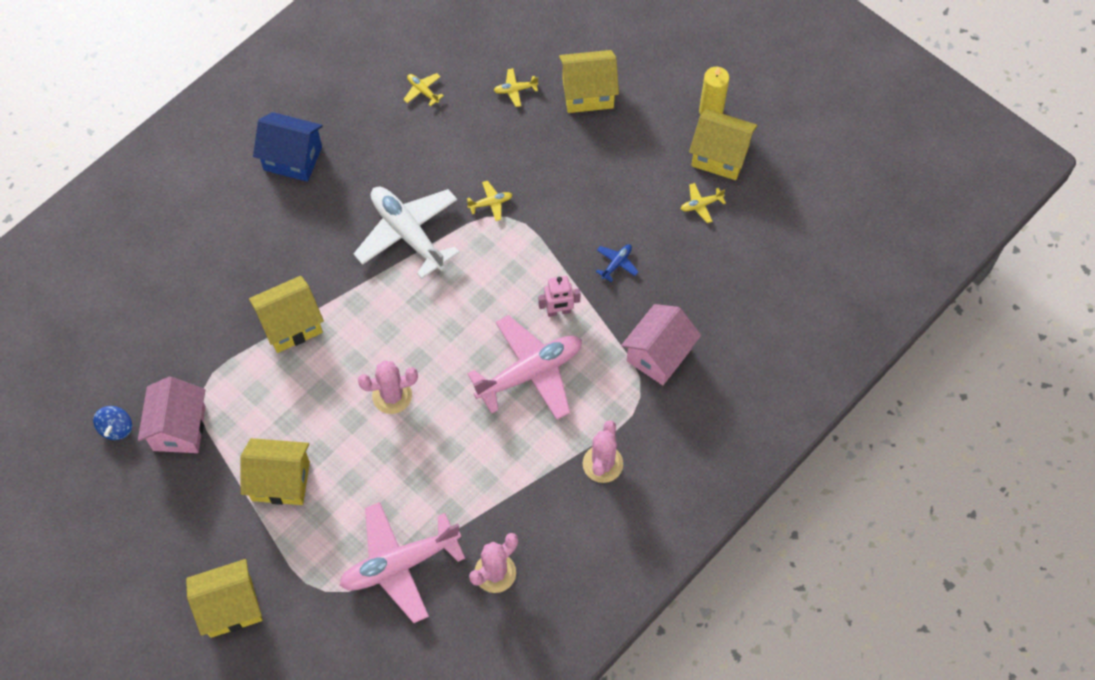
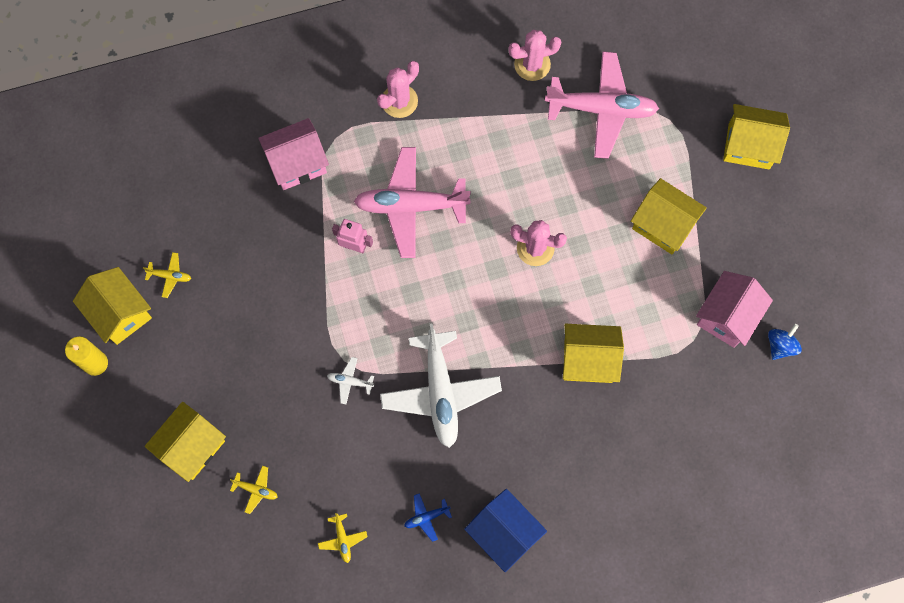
camera: 150 degrees left, 10 degrees up
(490, 203) = (350, 381): yellow plane -> white plane
(588, 93) = (192, 446): yellow house -> yellow house turned 75 degrees counterclockwise
(616, 264) = (278, 262): blue plane -> blue plane (426, 517)

